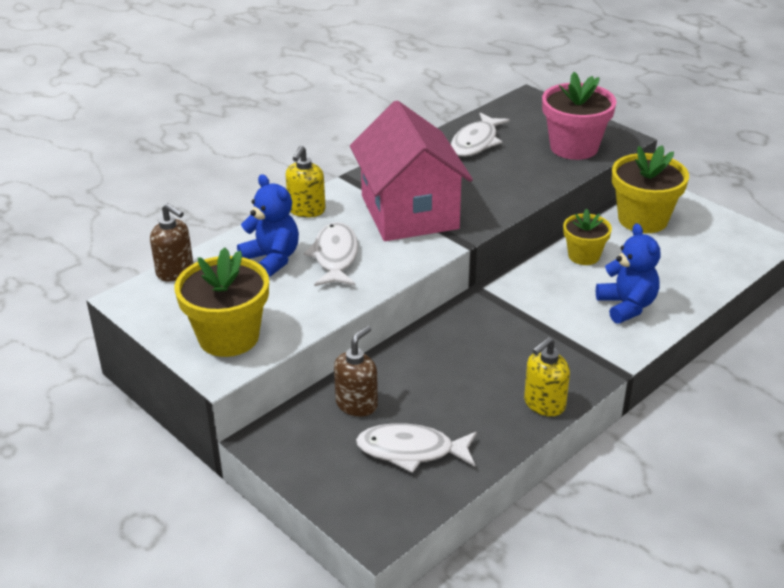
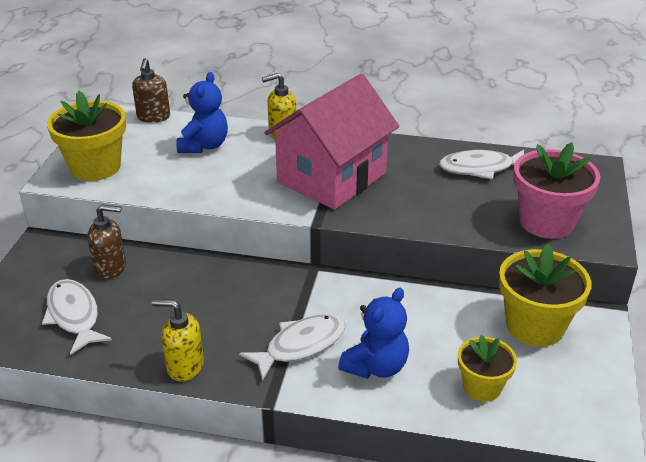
camera: 55 degrees right, 0 degrees up
(335, 256) = (234, 169): white fish -> white fish (301, 345)
(584, 256) = (428, 310): yellow flower pot -> yellow flower pot (482, 387)

